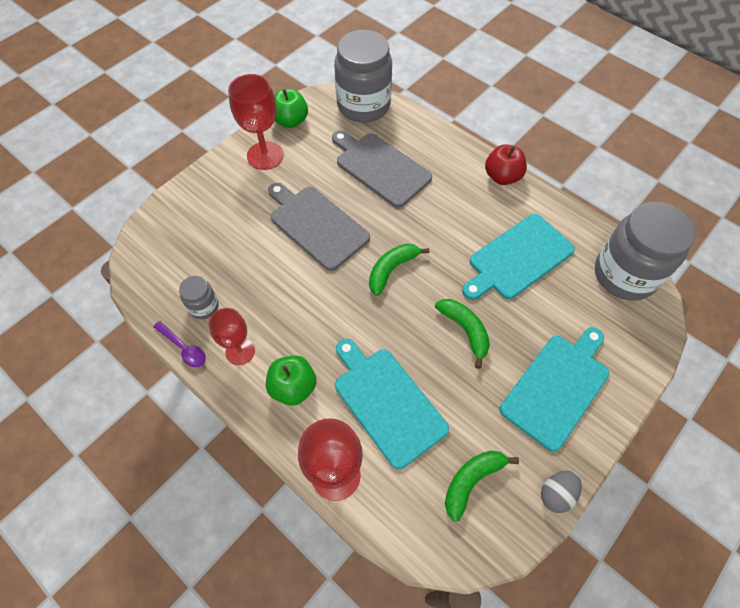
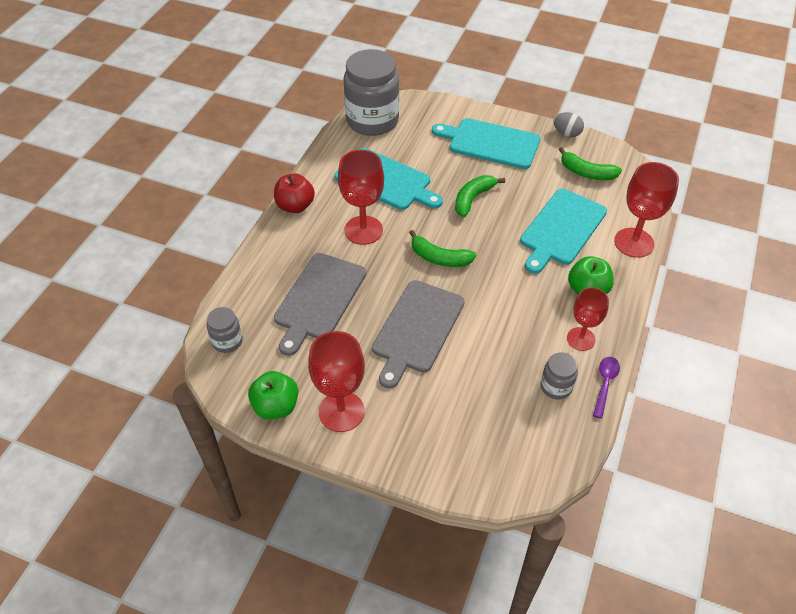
camera: 110 degrees left, 10 degrees down
(363, 105) = (227, 341): grey jar -> grey jar, size x0.46
(451, 220) = (363, 230): none -> red goblet

